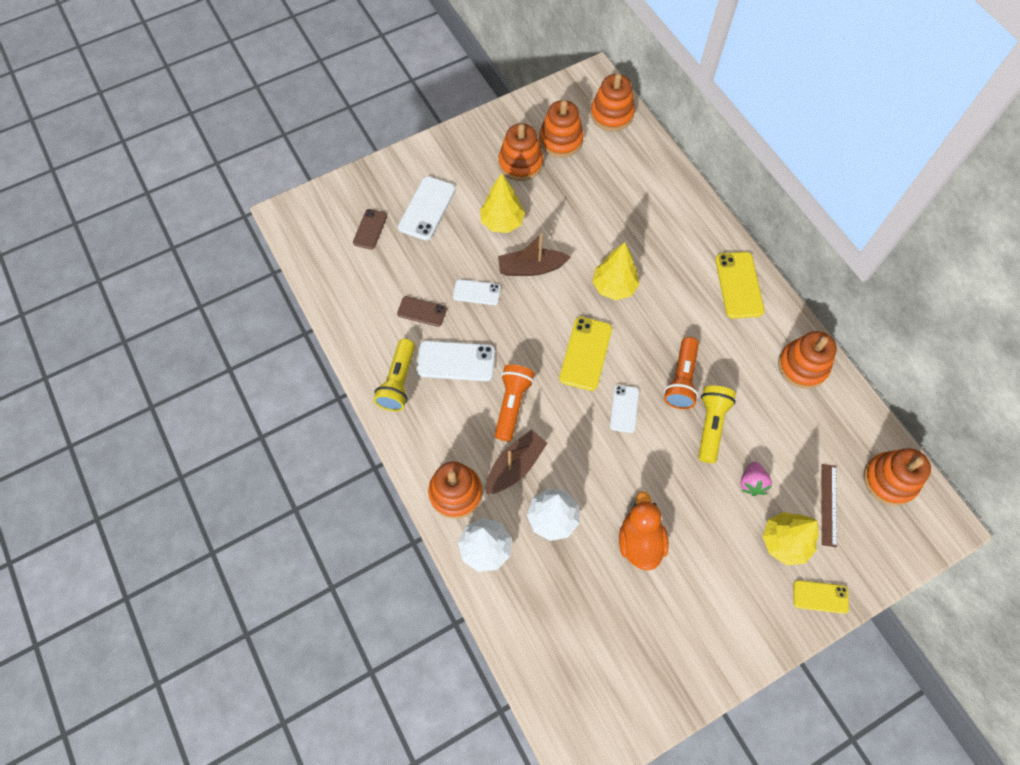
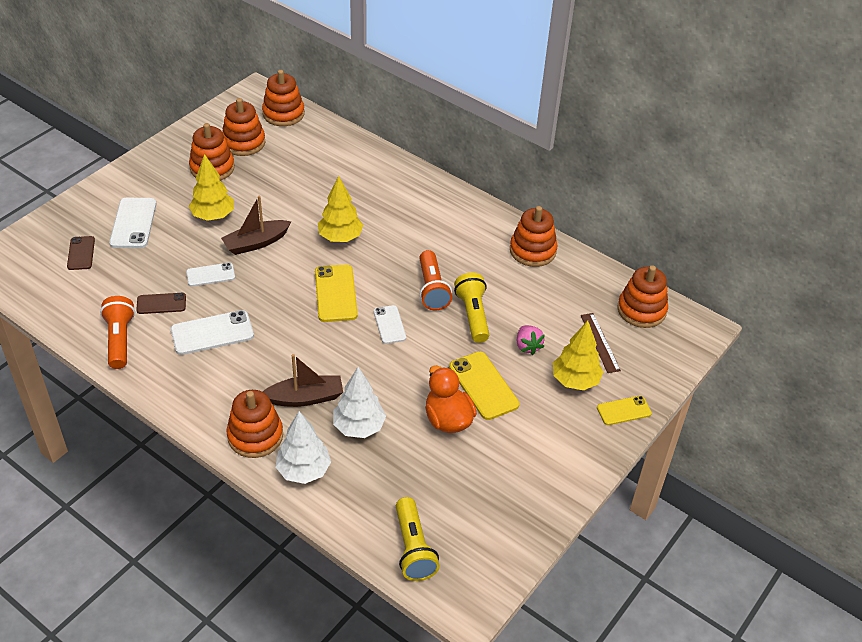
camera: 25 degrees left, 20 degrees down
(398, 382) = (160, 365): yellow flashlight -> yellow flashlight (413, 548)
(512, 405) = (282, 351): orange flashlight -> orange flashlight (120, 340)
(515, 466) = (305, 398): brown boat -> brown boat turned 60 degrees clockwise
(739, 285) = (452, 208): yellow phone -> yellow phone (483, 385)

